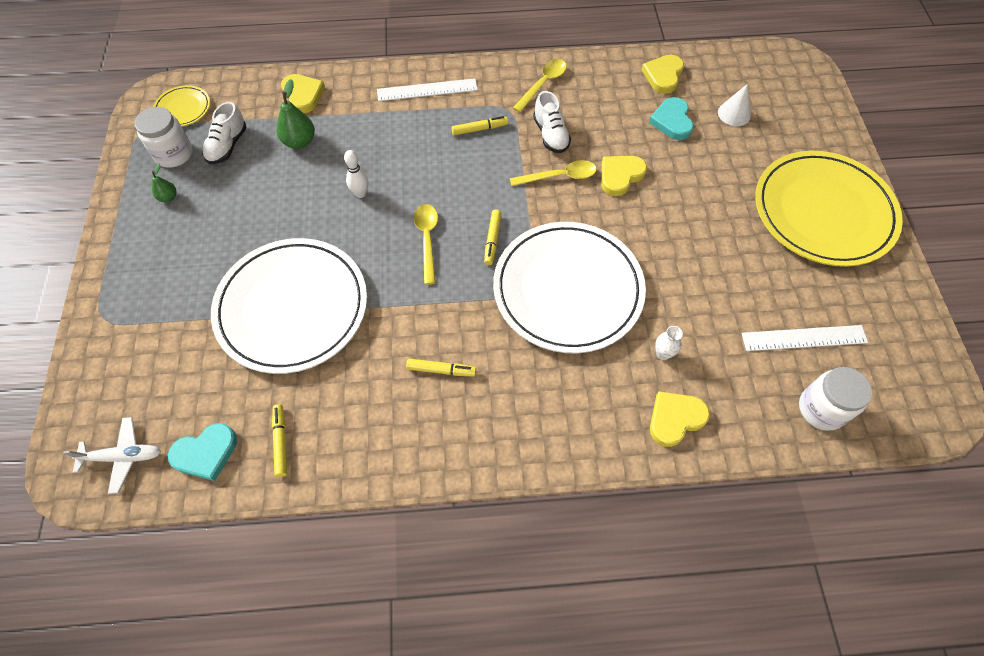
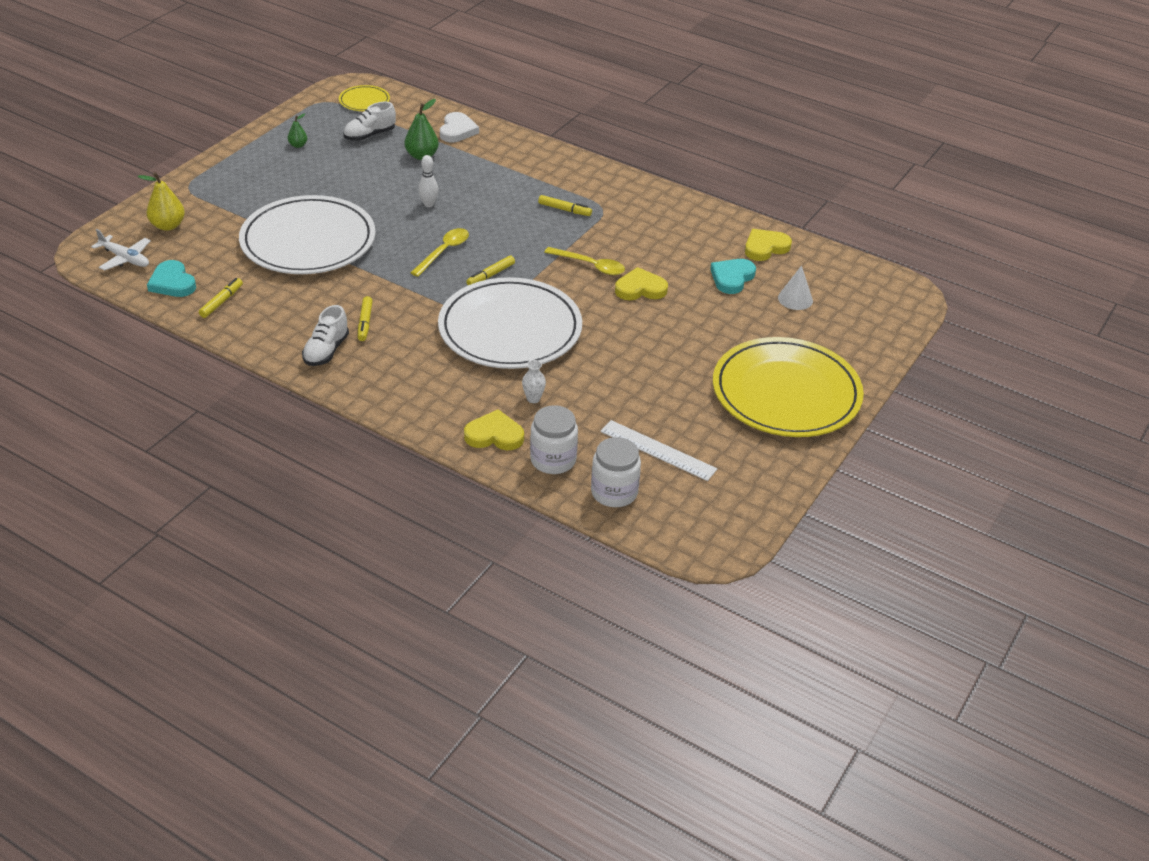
camera: 35 degrees right, 20 degrees down
(128, 382) = (168, 225): none -> yellow pear
(174, 154) = (329, 123): white jar -> white jar (553, 460)
(206, 453) = (172, 283): turquoise heart -> turquoise heart turned 45 degrees clockwise
(303, 95) = (457, 130): yellow heart -> white heart
(427, 90) = (554, 169): white ruler -> none
(441, 370) = (365, 323): yellow marker -> yellow marker turned 45 degrees clockwise
(543, 84) = (652, 206): yellow spoon -> none
(550, 135) = (617, 239): white shoe -> white shoe (326, 351)

